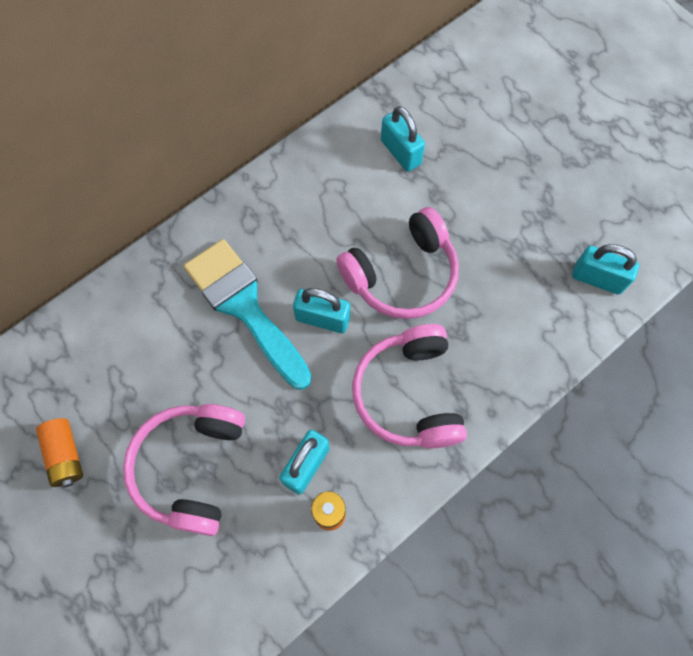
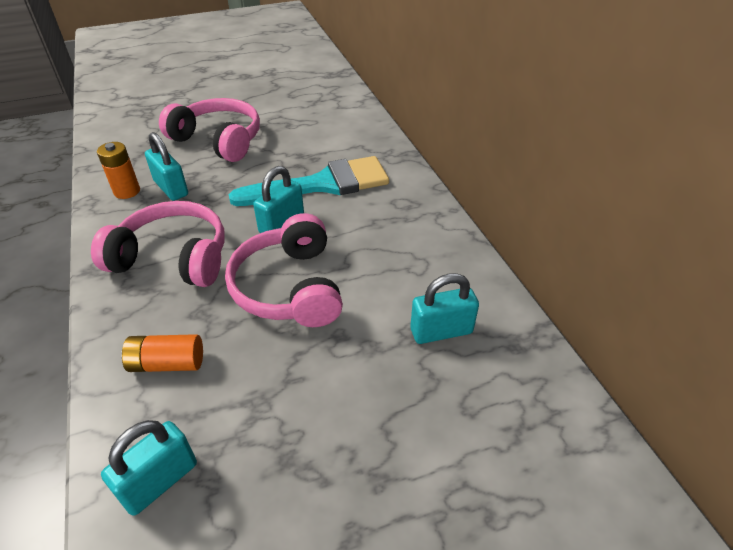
camera: 110 degrees right, 25 degrees down
(65, 455) = (269, 99): orange battery -> orange battery (167, 363)

